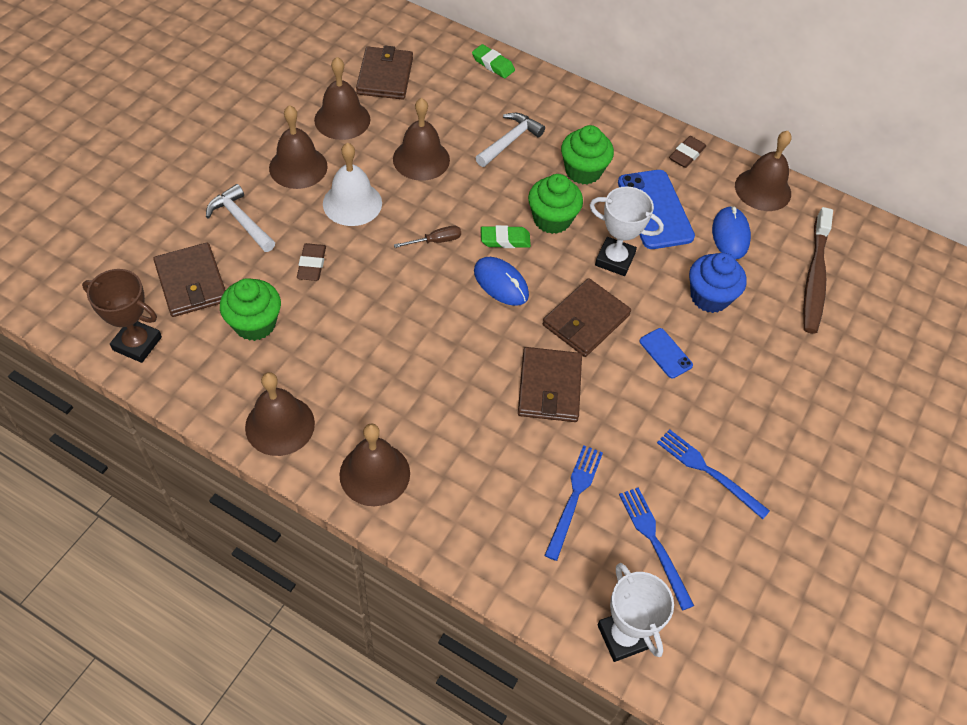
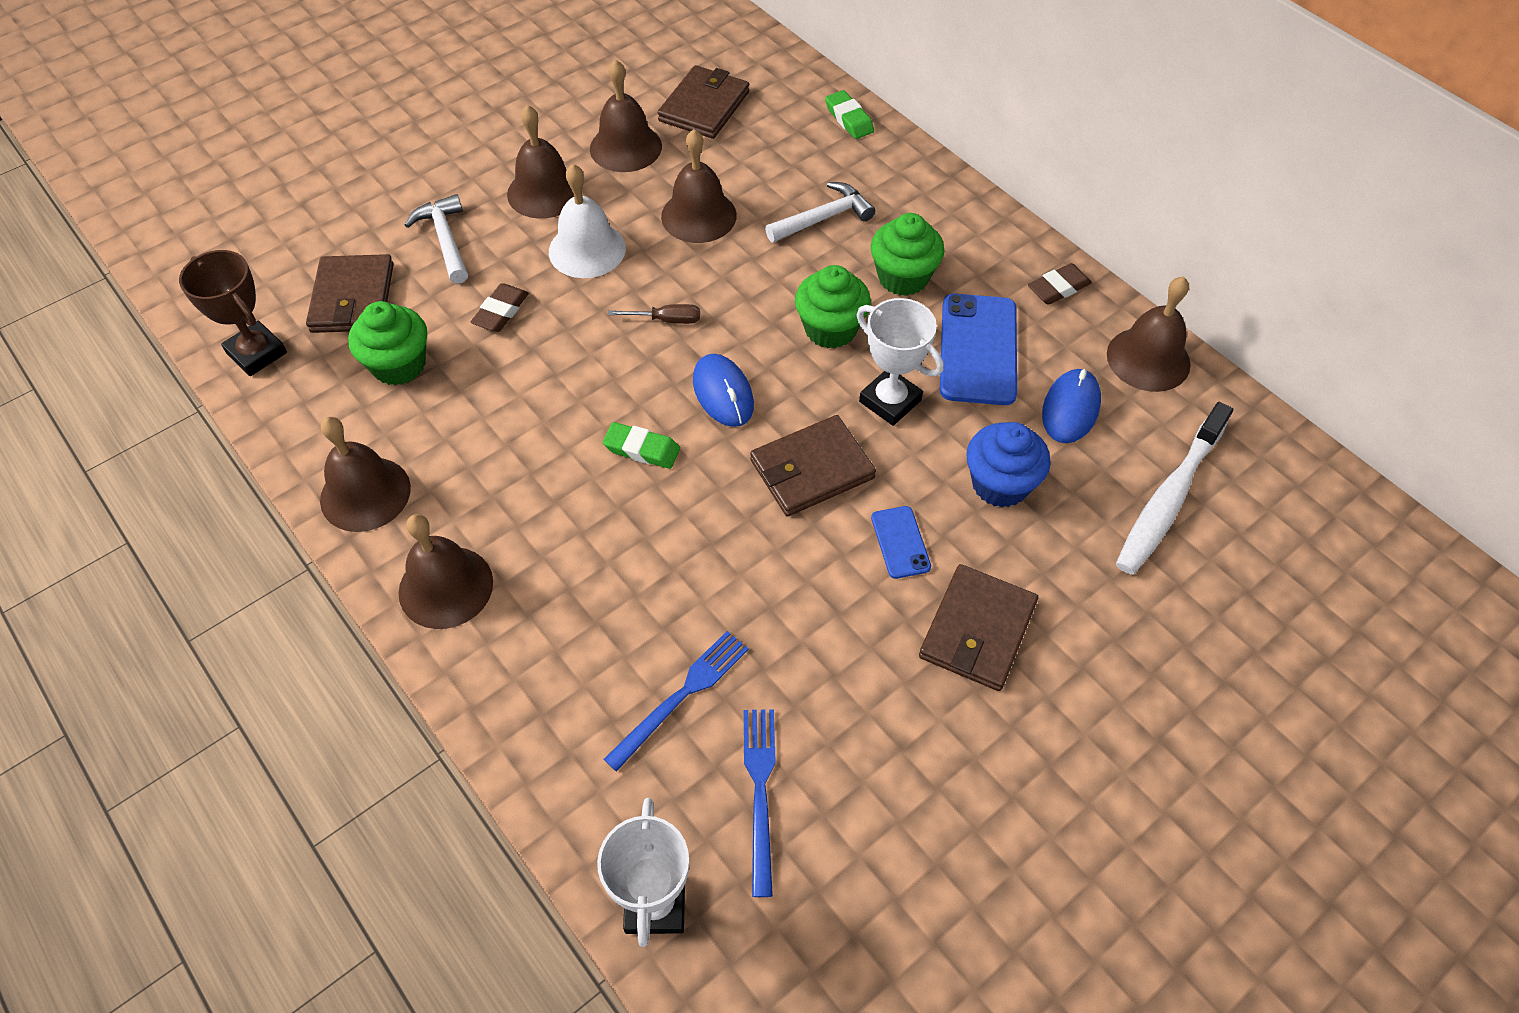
camera: 25 degrees right, 0 degrees up
(505, 240) = (755, 340): green eraser -> green eraser (642, 449)
(549, 387) = (720, 542): brown wallet -> brown wallet (977, 630)
(708, 472) = (883, 719): blue fork -> none
(815, 277) = (1169, 497): brown toothbrush -> white toothbrush

